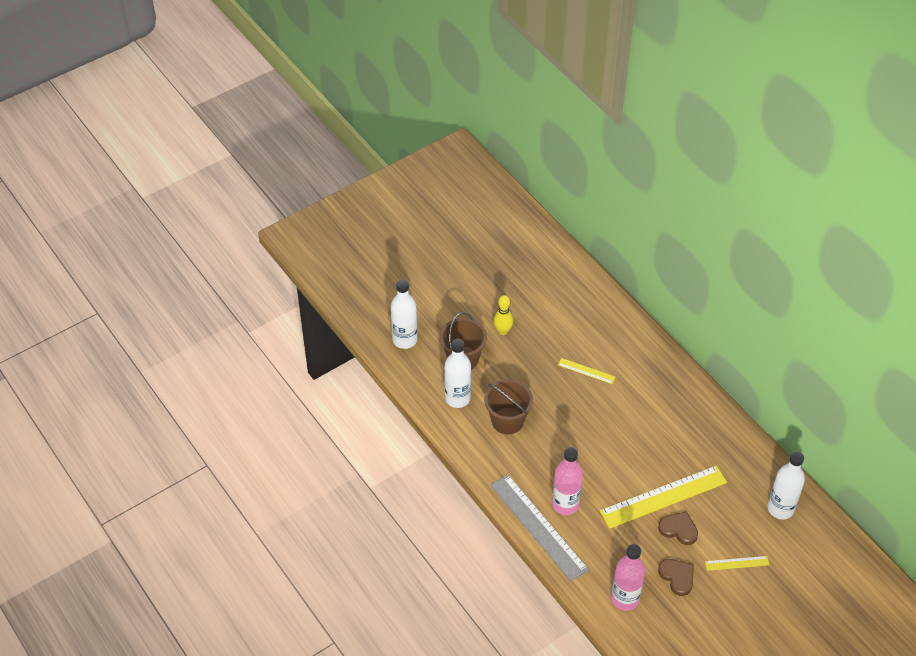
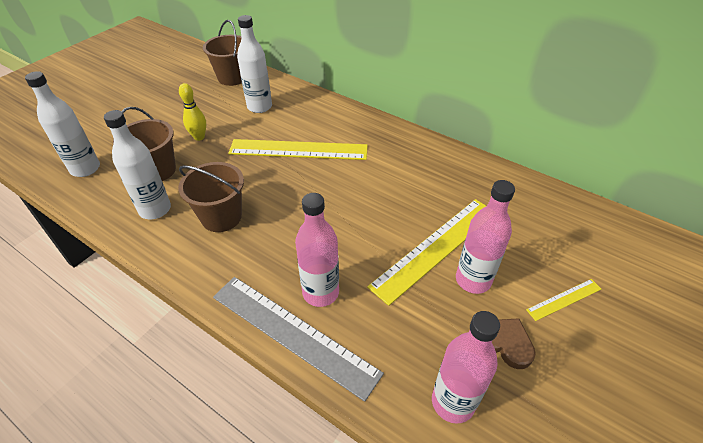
camera: 20 degrees left, 5 degrees down
(547, 260) = (232, 77): none -> brown bucket
(586, 371) = (298, 150): yellow ruler -> yellow ruler, size x2.15
(678, 529) = (473, 280): brown heart -> pink bottle
(780, 509) = (568, 223): white bottle -> white bottle (259, 107)

